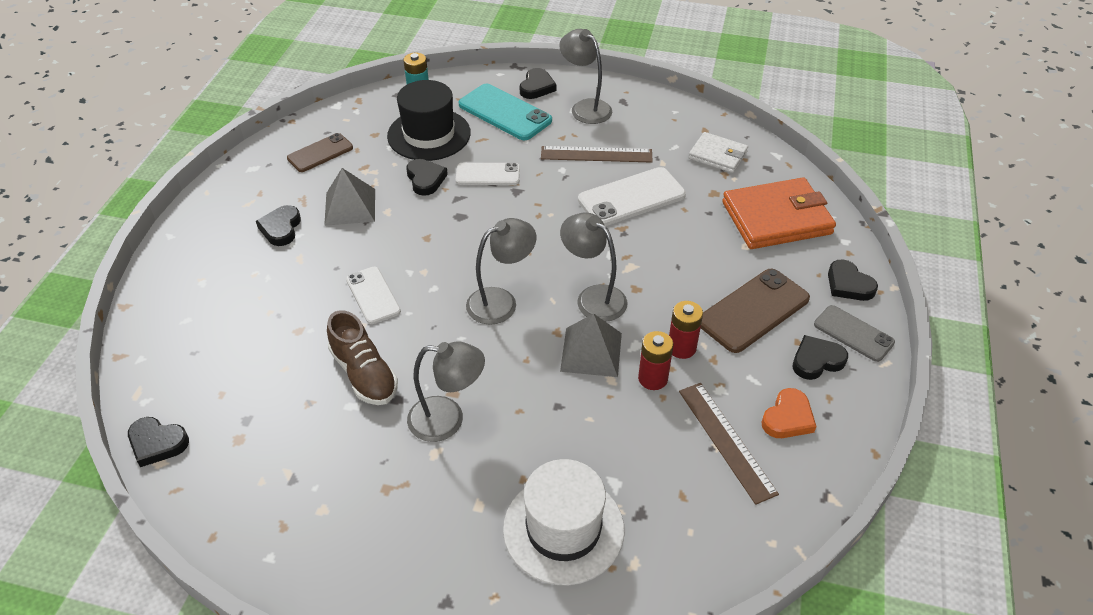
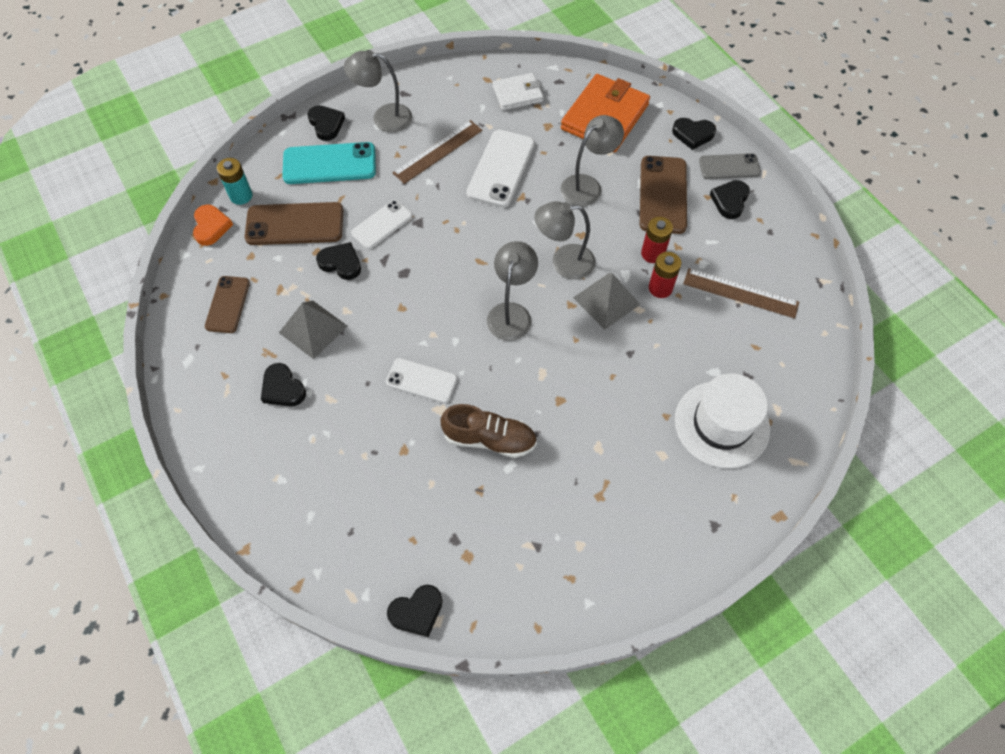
camera: 45 degrees left, 15 degrees up
(429, 134) = (295, 224): black hat -> brown phone
(448, 420) = (579, 420): grey lamp -> grey lamp (587, 185)
(788, 418) = (754, 251): orange heart -> orange heart (211, 227)

